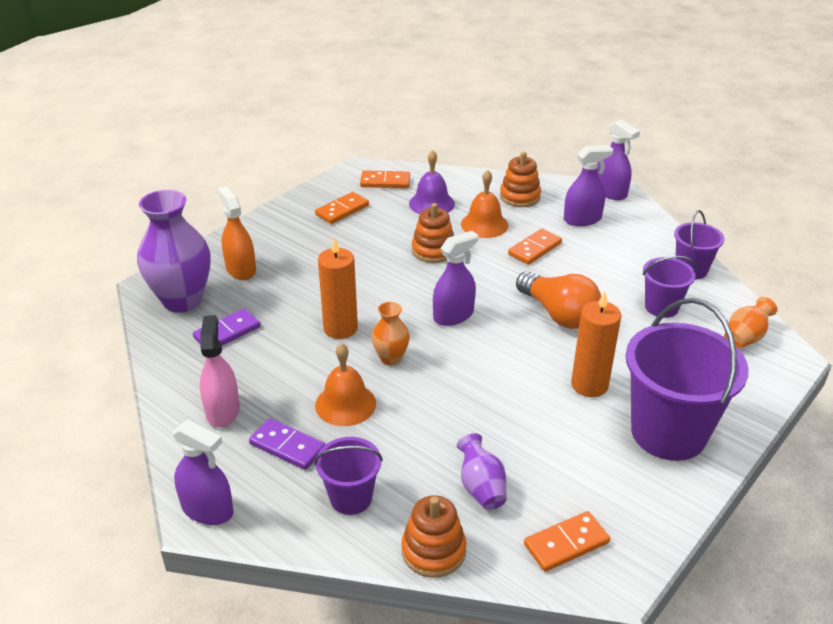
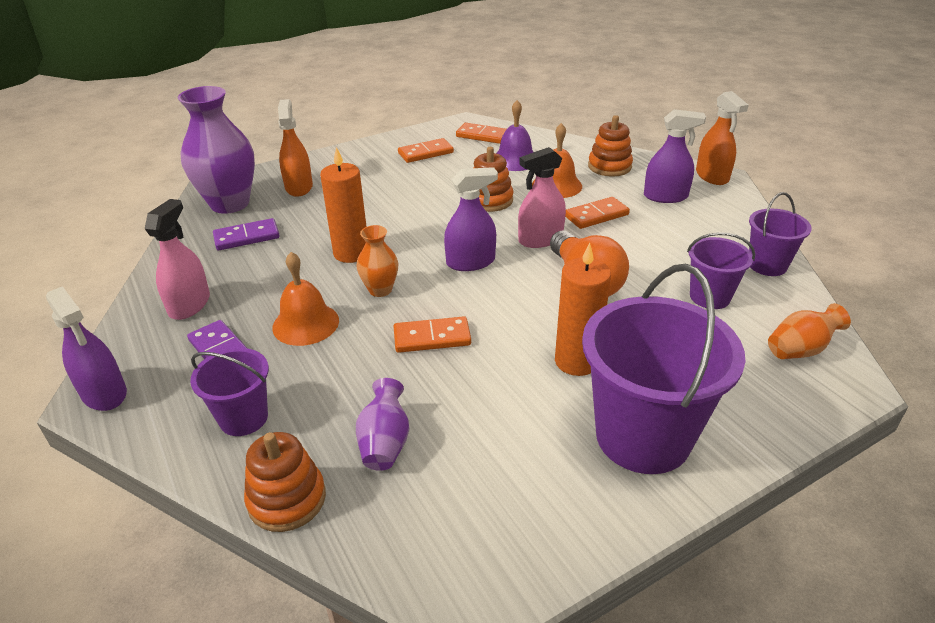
camera: 20 degrees right, 0 degrees up
(500, 281) = (540, 239): none -> pink spray bottle
(566, 543) = (440, 535): orange domino -> orange domino (432, 337)
(610, 192) = (712, 176): purple spray bottle -> orange spray bottle

